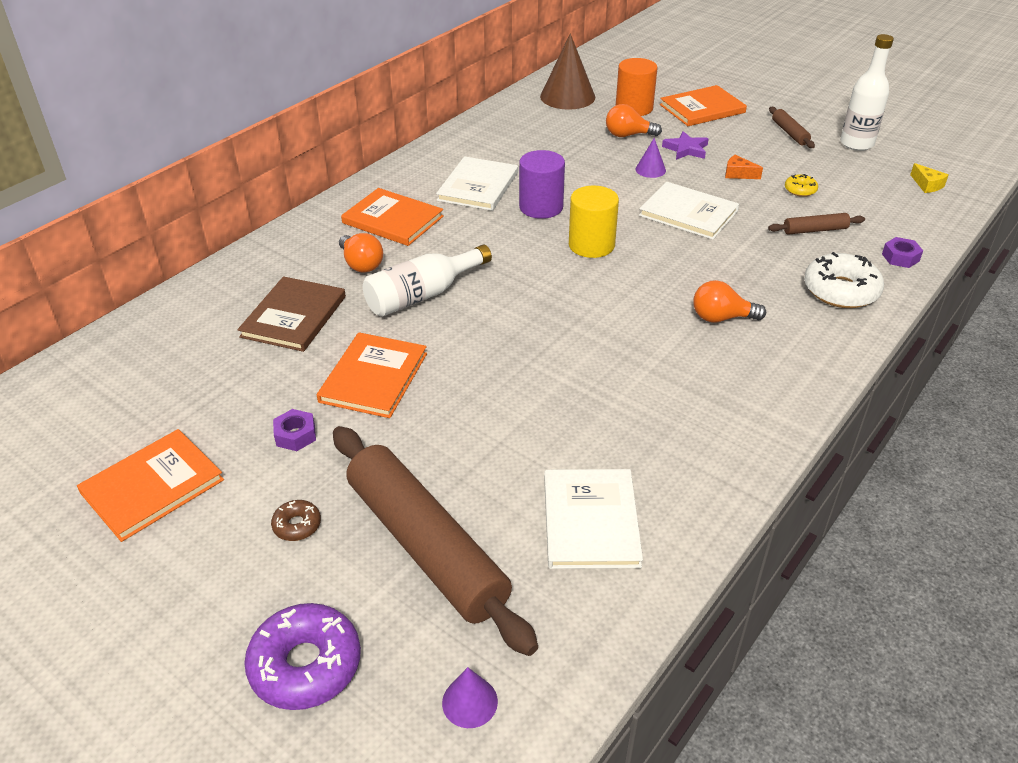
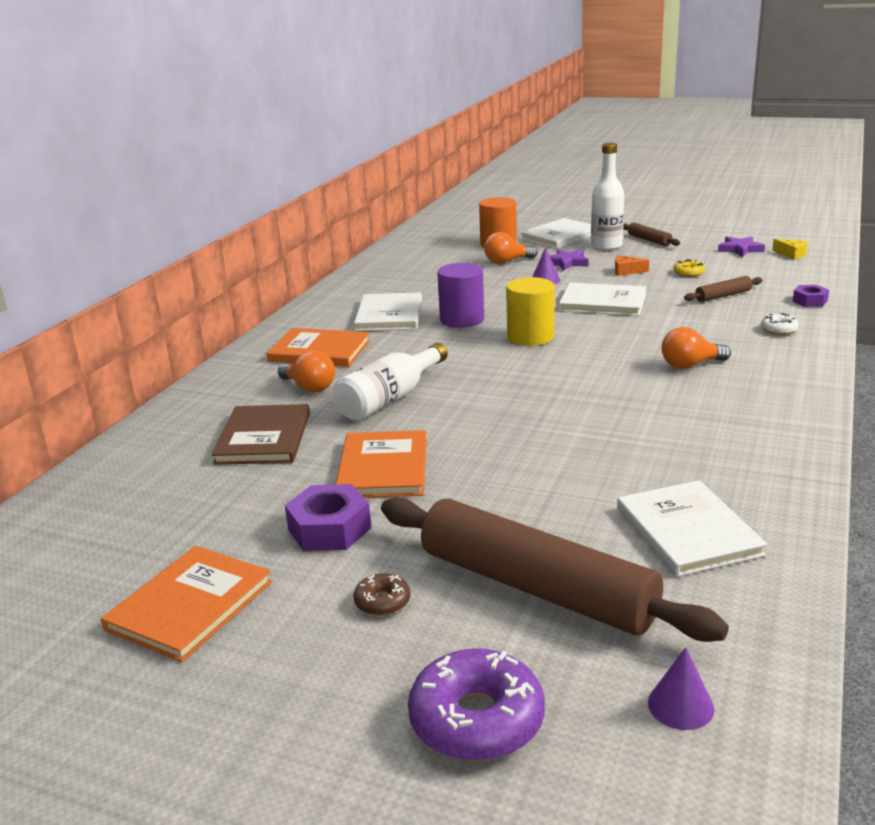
camera: 15 degrees left, 15 degrees down
(295, 435) = (329, 529): purple nut -> purple nut, size x1.64
(567, 96) = (430, 245): brown cone -> none
(702, 109) = (560, 236): orange book -> white book
(840, 290) = (779, 330): white donut -> white donut, size x0.49
(856, 144) = (711, 238): white bottle -> white bottle (606, 246)
(877, 166) = (740, 249): none -> purple star

